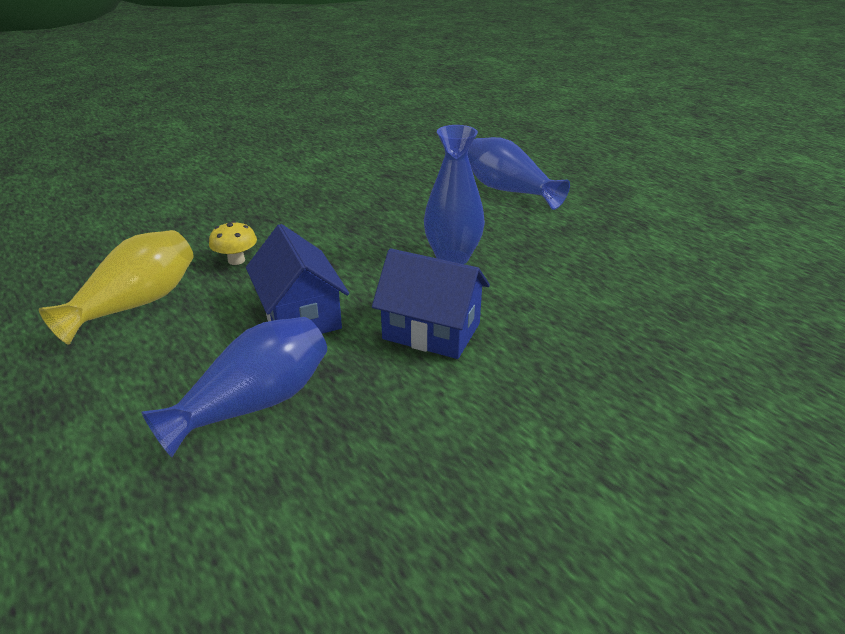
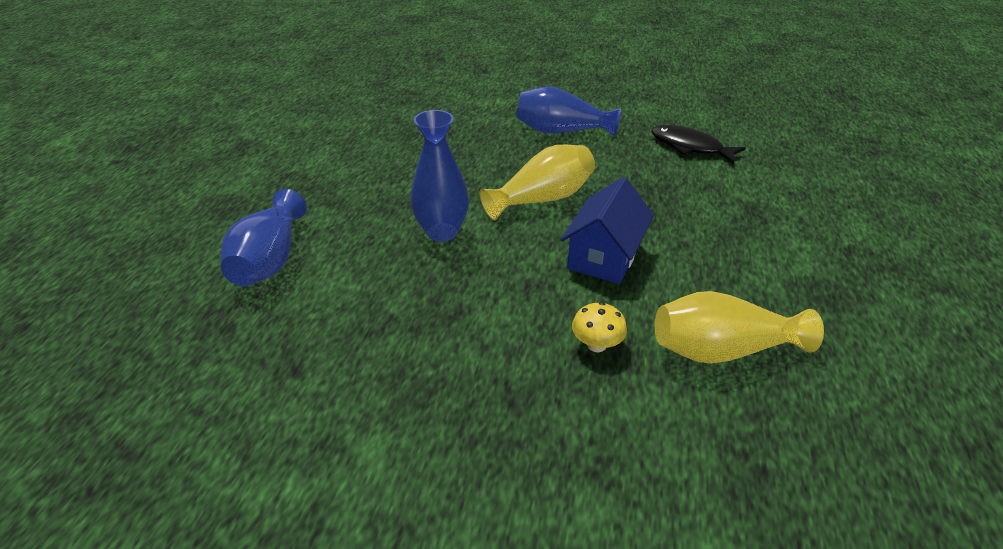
camera: 130 degrees left, 5 degrees up
(254, 404) = (688, 221): blue vase -> blue vase (561, 131)
(376, 565) = (690, 147): none -> black fish
(431, 331) = (542, 199): blue house -> yellow vase

